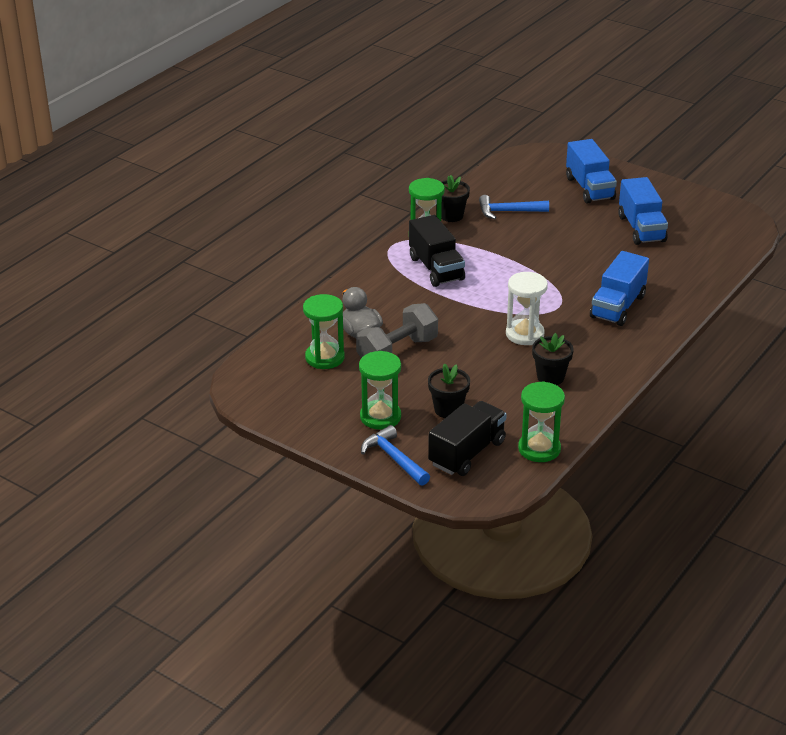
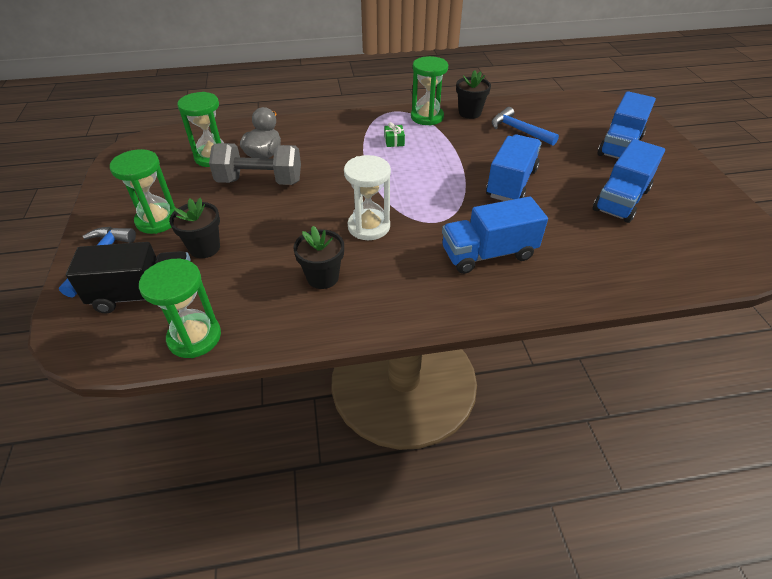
camera: 45 degrees right, 10 degrees up
(436, 268) = (394, 141): black truck -> green gift
(563, 255) = (511, 183): none -> blue truck

